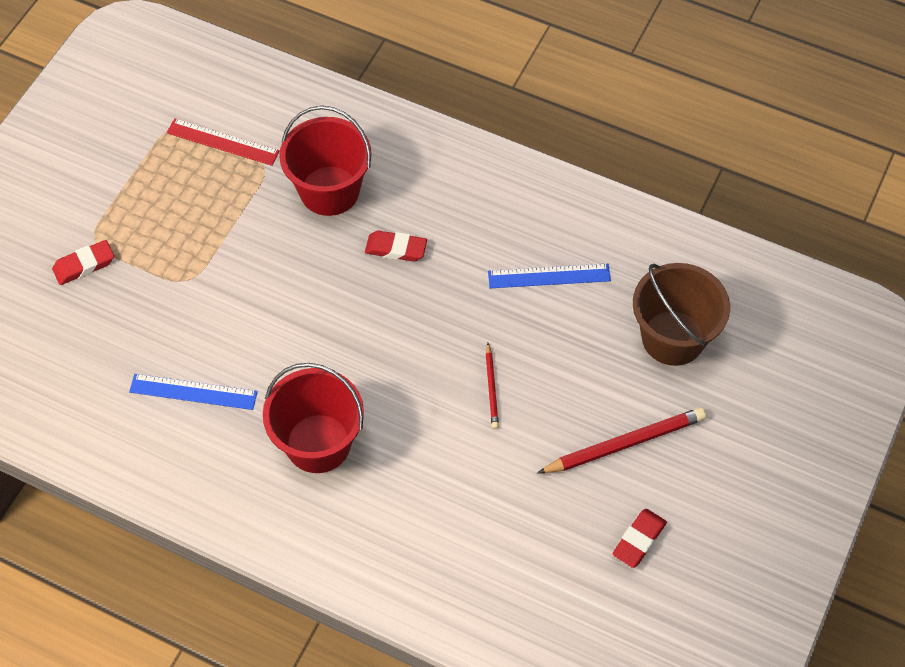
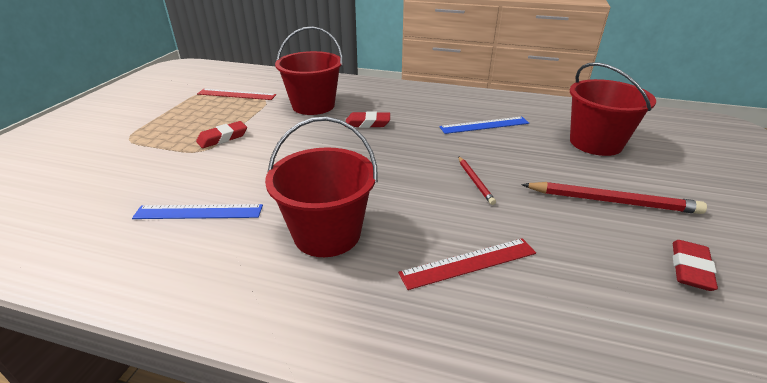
camera: 10 degrees left, 25 degrees down
(84, 265) = (114, 151): red eraser -> red eraser (223, 138)
(441, 501) = (468, 263): none -> red ruler
(625, 443) = (612, 201): red pencil -> red pencil turned 45 degrees clockwise
(673, 338) = (595, 143): brown bucket -> red bucket

